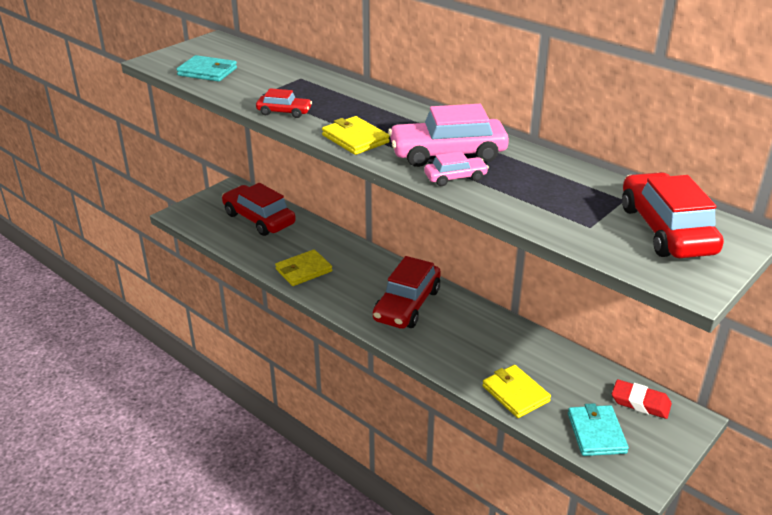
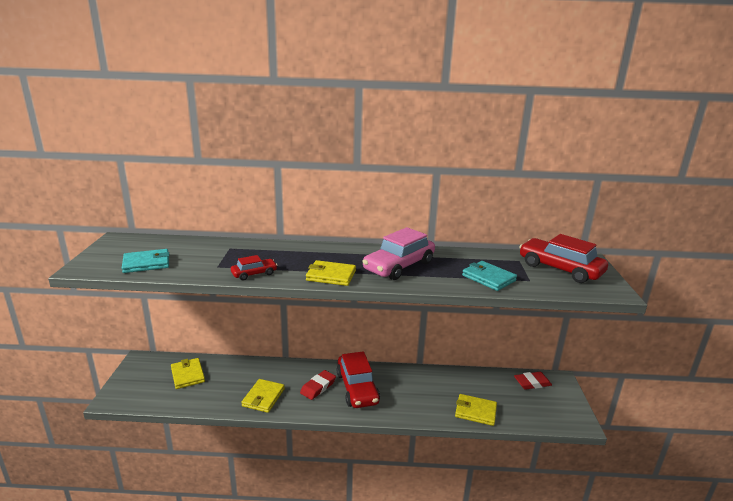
camera: 40 degrees left, 10 degrees down
(259, 219) = (188, 375): red car -> yellow wallet
(367, 285) = (318, 387): none -> red eraser
(455, 178) = (426, 278): pink car -> none
(596, 433) = (535, 411): turquoise wallet -> turquoise wallet (488, 278)

